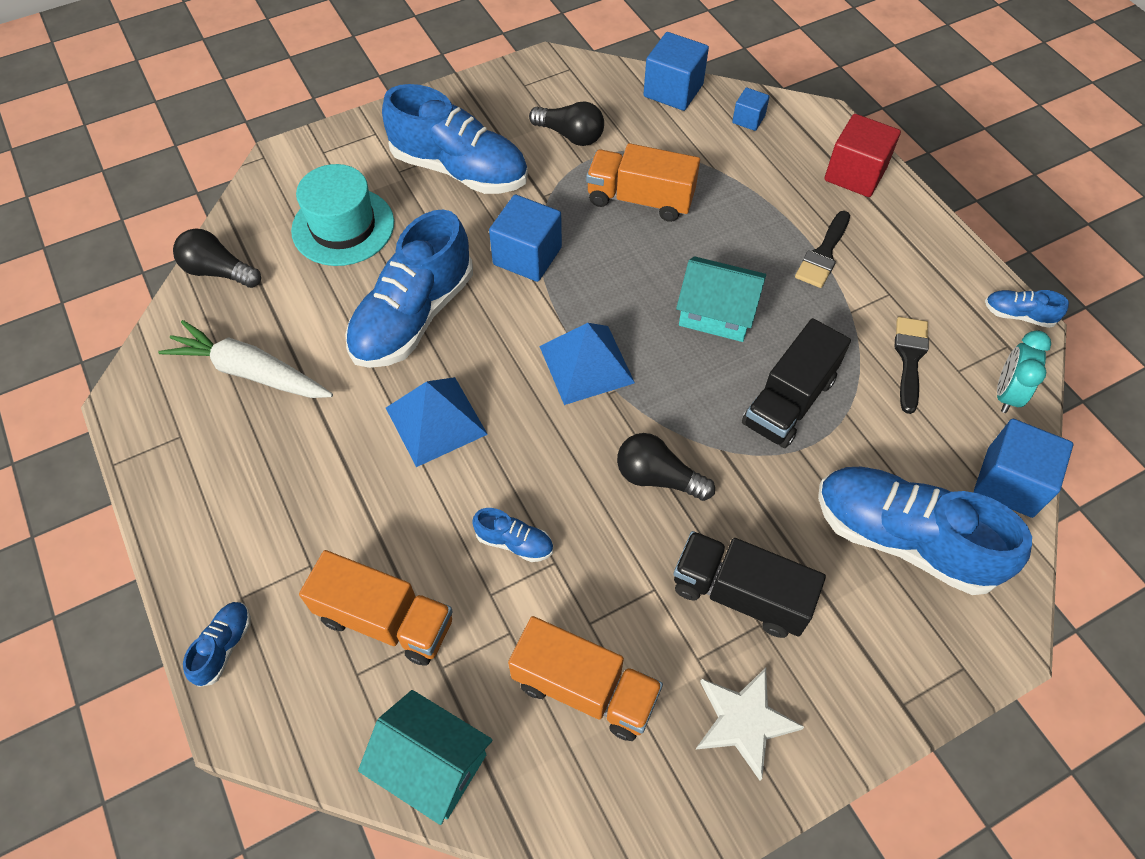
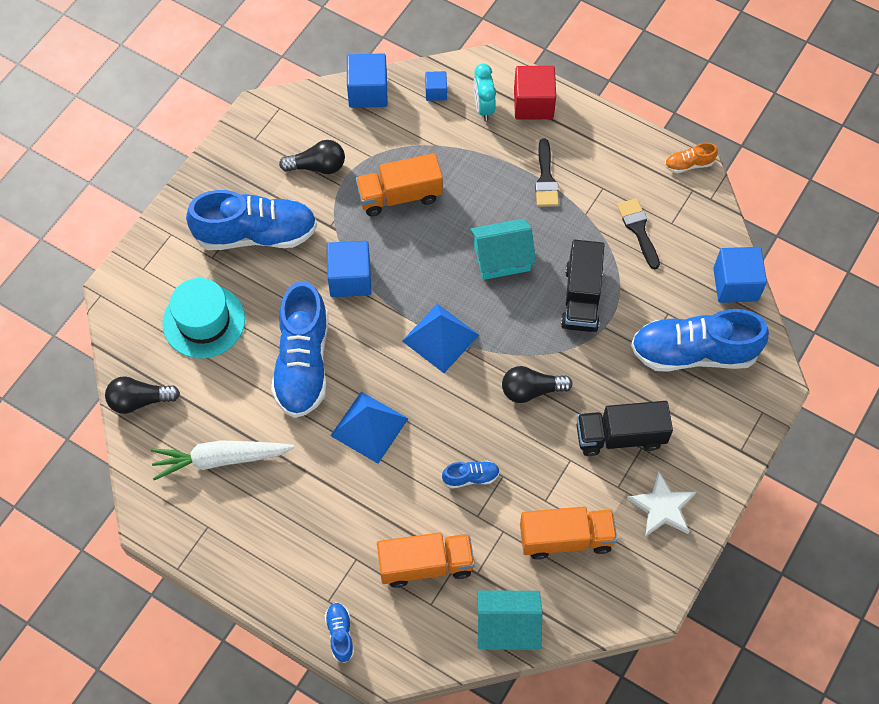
camera: 30 degrees left, 5 degrees up
(1006, 394) = (707, 225): turquoise clock -> turquoise clock (483, 107)
(1018, 315) = (688, 164): blue shoe -> orange shoe

